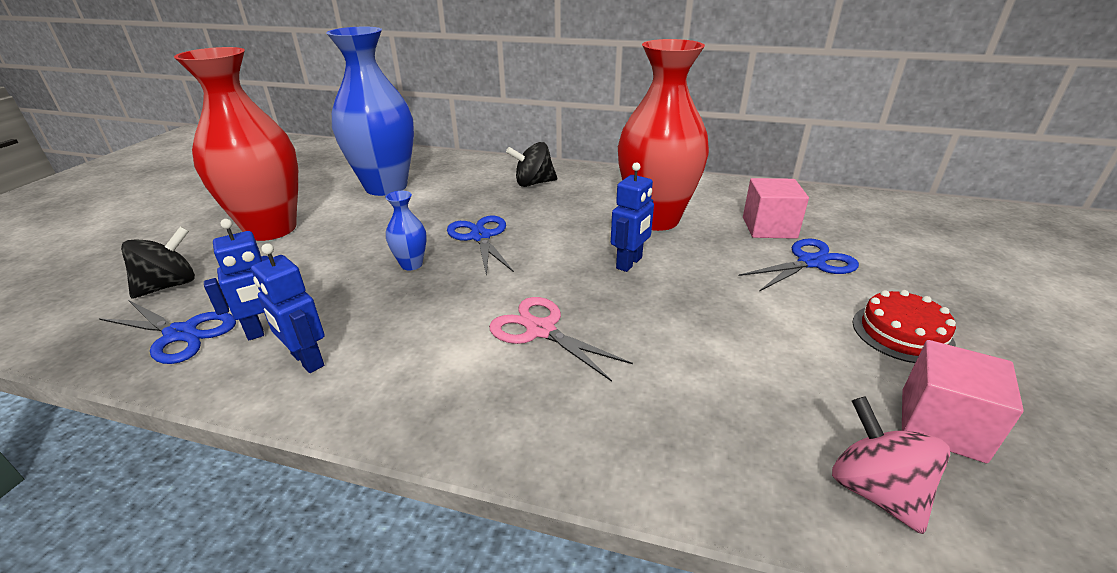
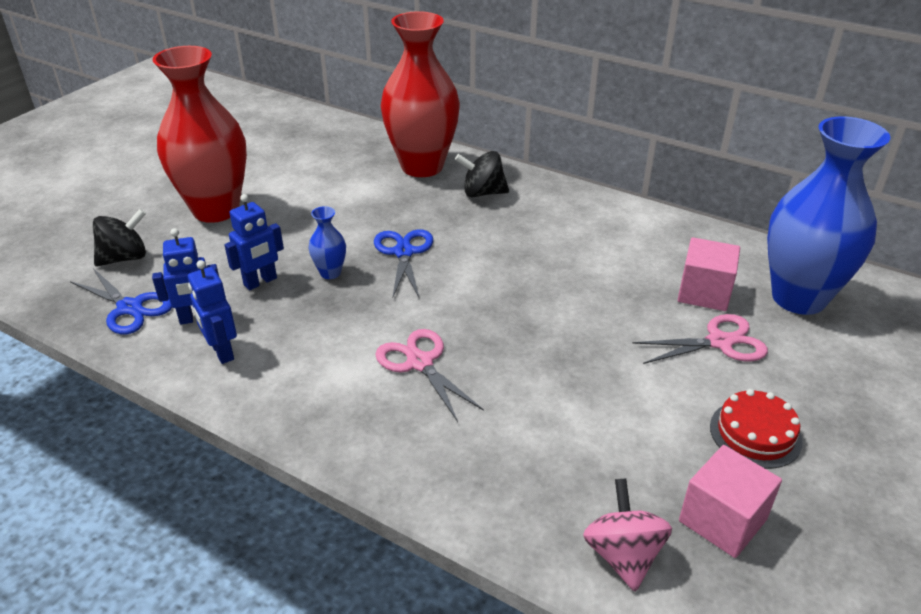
camera: 15 degrees right, 5 degrees up
(386, 187) = (332, 174): blue vase -> blue vase (798, 298)
(629, 263) = (534, 309): blue robot -> blue robot (260, 282)
(655, 219) = (588, 261): red vase -> red vase (422, 166)
(810, 262) = (719, 342): blue scissors -> pink scissors

